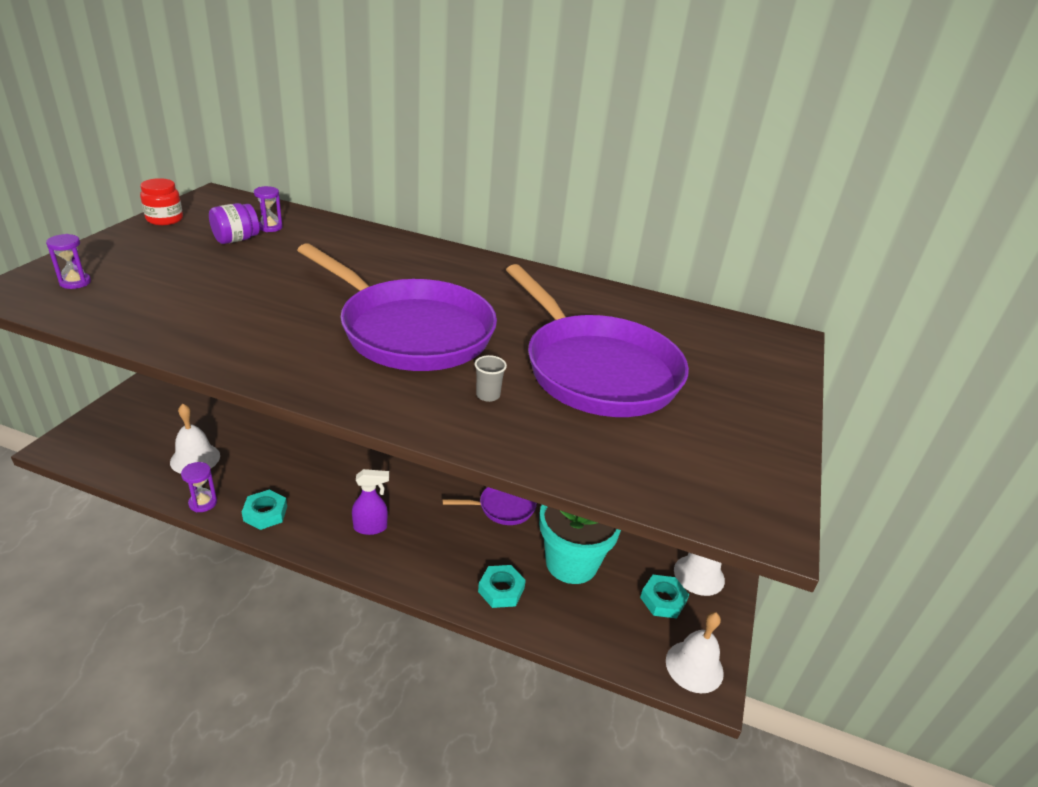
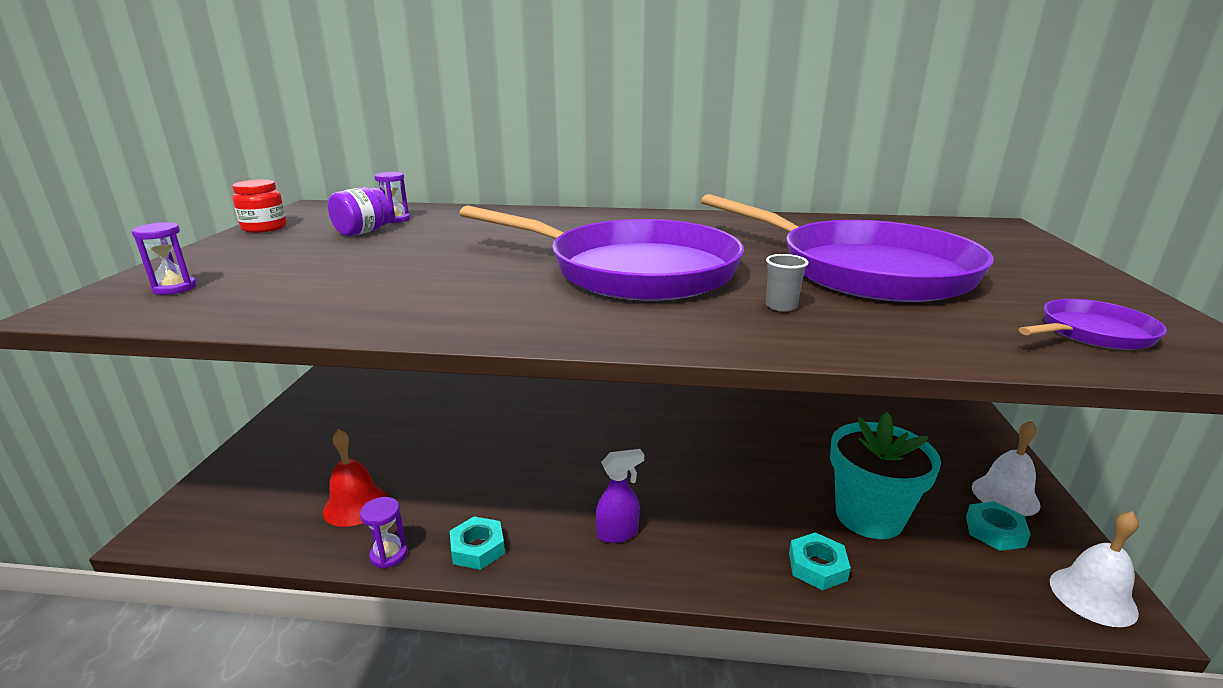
camera: 10 degrees left, 10 degrees down
(195, 458) = (355, 505): white bell -> red bell
(503, 507) = (752, 476): purple pan -> purple pan (1092, 333)

